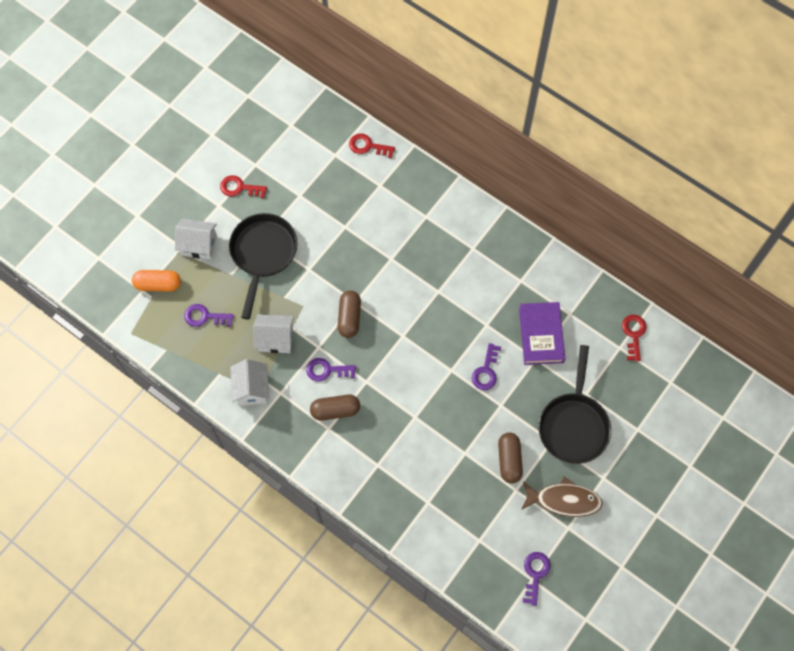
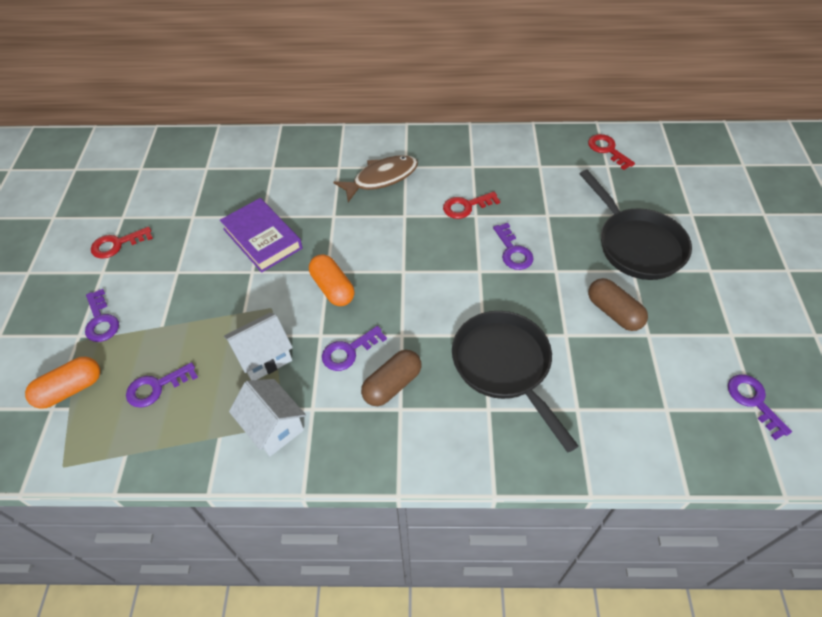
camera: 35 degrees left, 15 degrees down
(199, 245) = (101, 321): white house -> purple key
(263, 254) = (187, 287): black pan -> black pan (505, 367)
(349, 317) = (332, 288): brown capsule -> orange capsule
(368, 146) = (235, 146): red key -> red key (466, 206)
(541, 335) = (532, 194): purple book -> purple book (262, 238)
(564, 500) = (700, 313): brown fish -> brown fish (381, 178)

